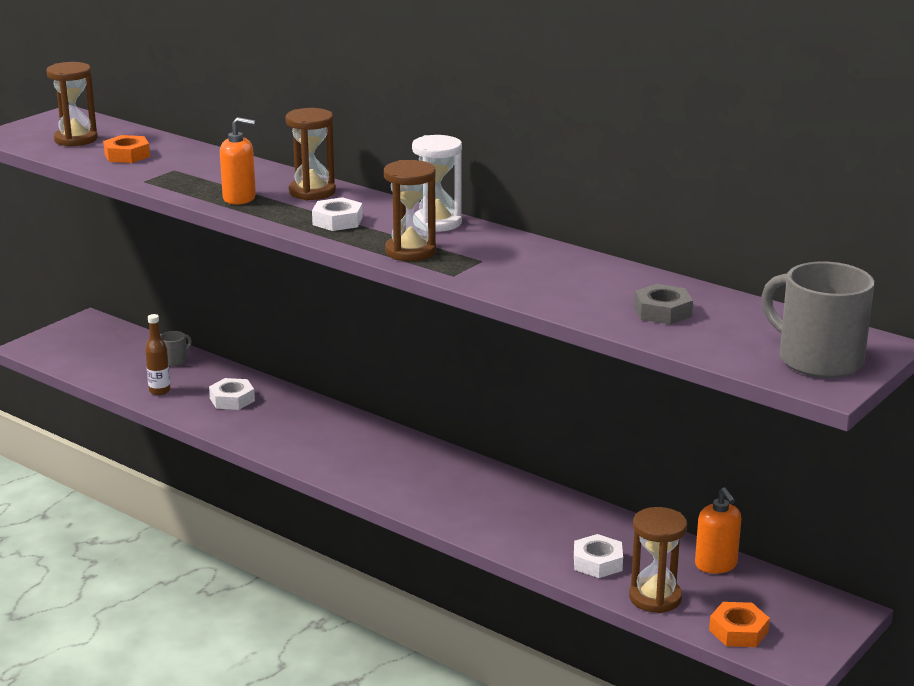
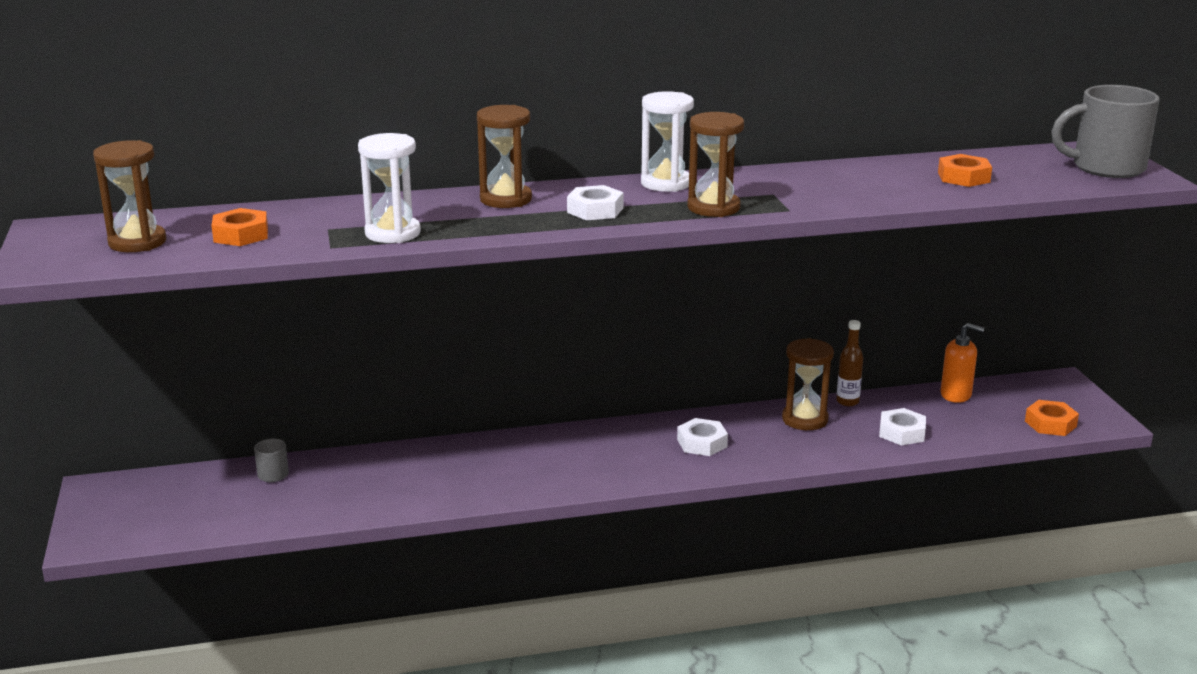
camera: 50 degrees left, 0 degrees up
(159, 391) = (321, 504): brown bottle -> brown bottle (847, 402)
(193, 186) = (392, 233): none -> white hourglass
(232, 399) = (403, 475): white nut -> white nut (702, 443)
(239, 198) = (464, 226): orange soap dispenser -> none
(655, 598) = (975, 433): brown hourglass -> brown hourglass (805, 419)
(662, 312) = (963, 177): grey nut -> orange nut

